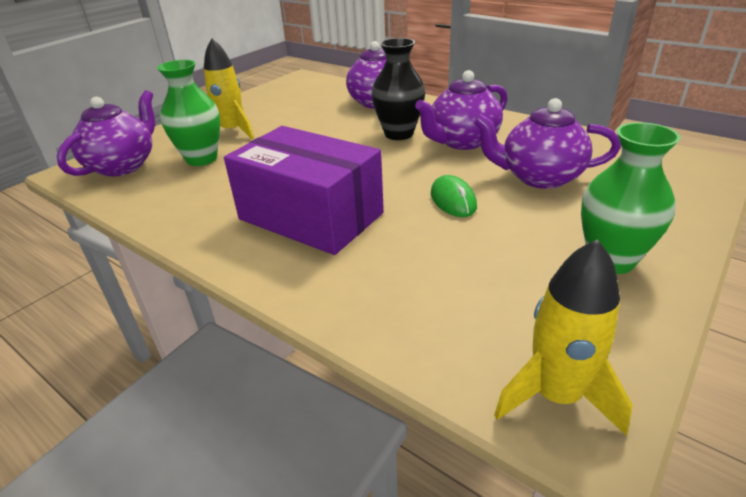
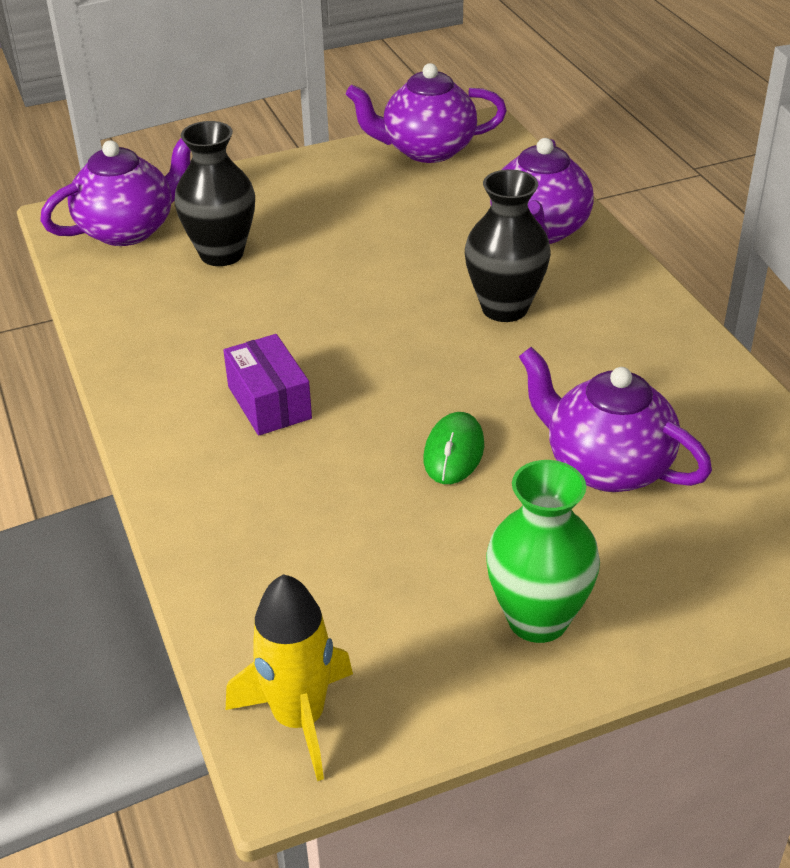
camera: 30 degrees right, 5 degrees up
(202, 159) = (221, 254): green vase -> black vase
(232, 131) = (295, 215): yellow rocket -> none
(311, 216) = (269, 402): purple box -> purple box, size x0.52
(462, 142) = (576, 359): purple teapot -> purple teapot (427, 150)

